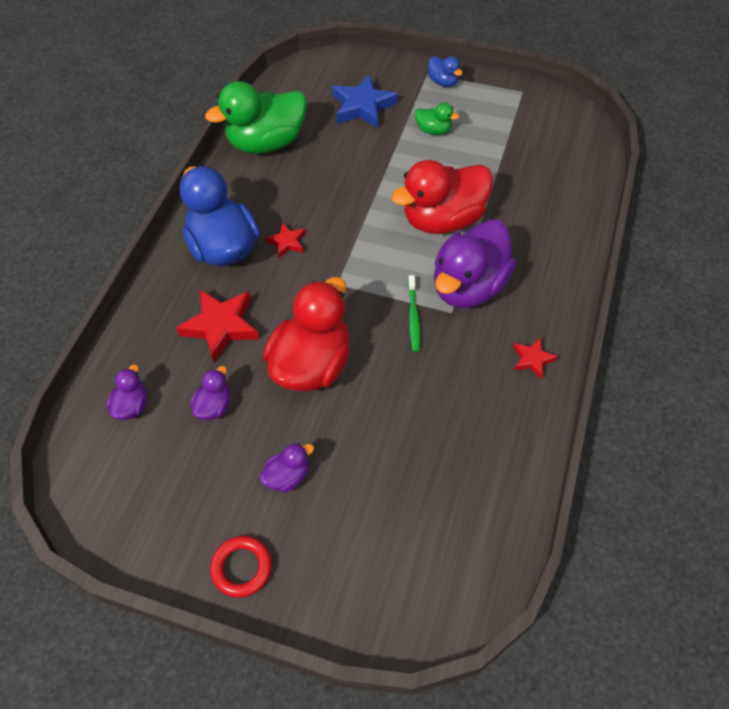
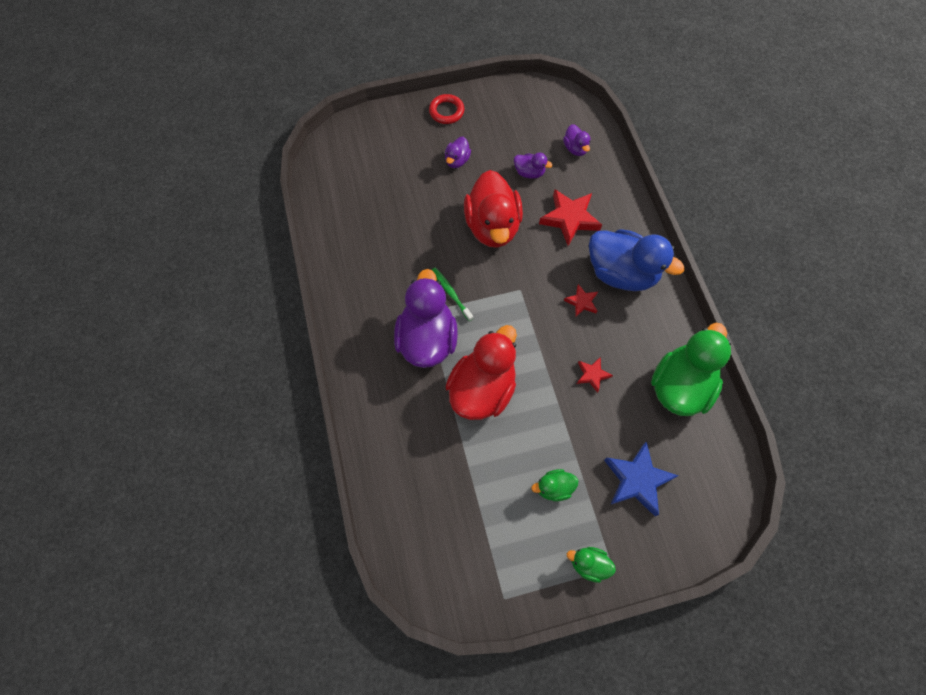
camera: 145 degrees right, 10 degrees up
(214, 406) = (529, 172): purple duck -> purple duck turned 60 degrees counterclockwise
(443, 82) = (588, 564): blue duck -> green duck
(532, 359) = (353, 306): red star -> red star (592, 375)

